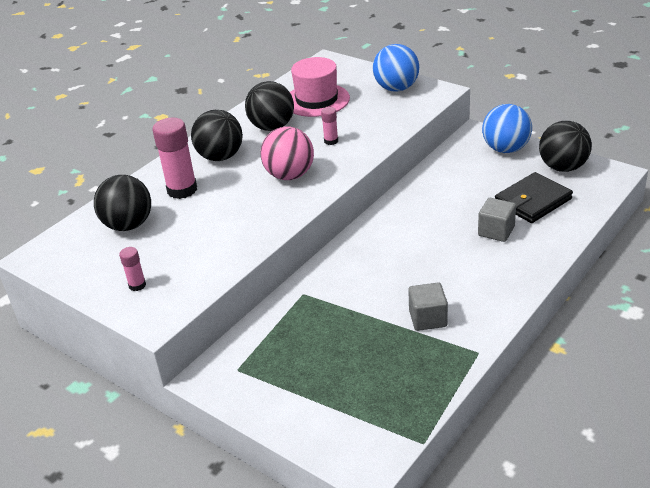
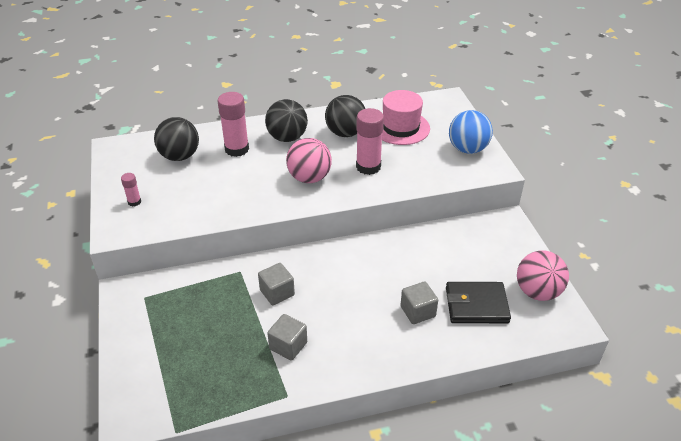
camera: 35 degrees right, 5 degrees up
(331, 141) = (368, 167): pink glue stick -> pink glue stick, size x2.00
(361, 288) = (277, 293): none -> grey cube
(505, 149) = (512, 248): blue ball -> none
(562, 167) = (537, 292): black ball -> pink ball

